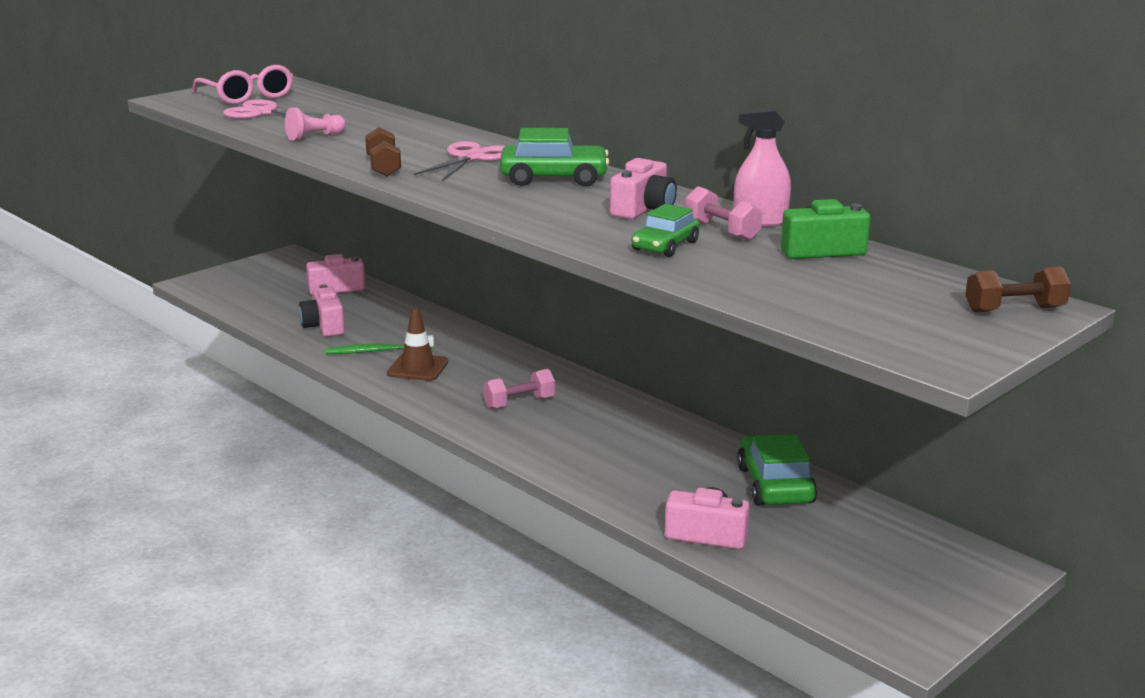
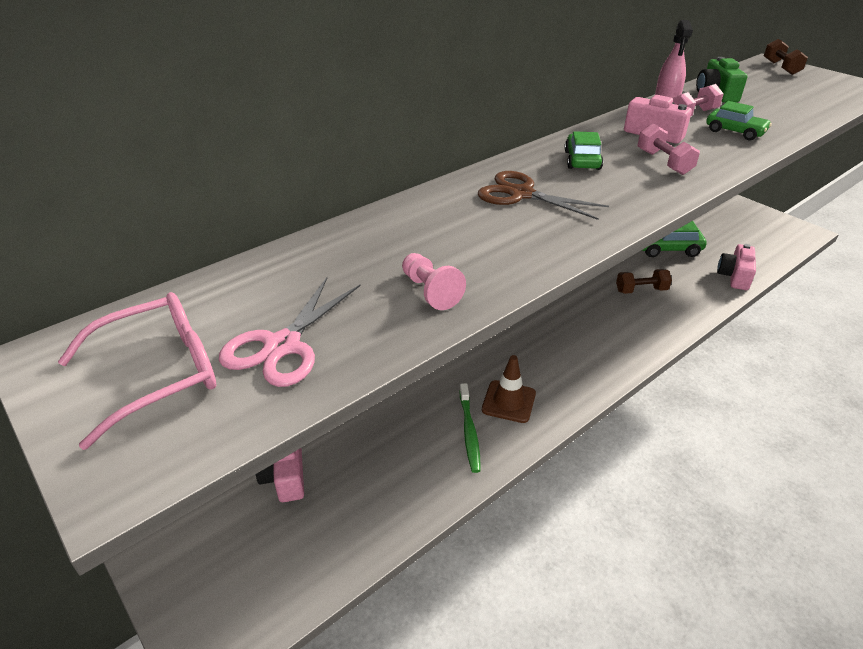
camera: 85 degrees left, 15 degrees up
(324, 326) = (399, 480): pink camera -> none
(383, 167) = (561, 240): brown dumbbell -> brown dumbbell (641, 290)
(471, 158) = (521, 194): pink scissors -> brown scissors
(519, 403) = (573, 342): pink dumbbell -> pink dumbbell (663, 162)
(554, 178) = (582, 160): green car -> green car, size x0.65

